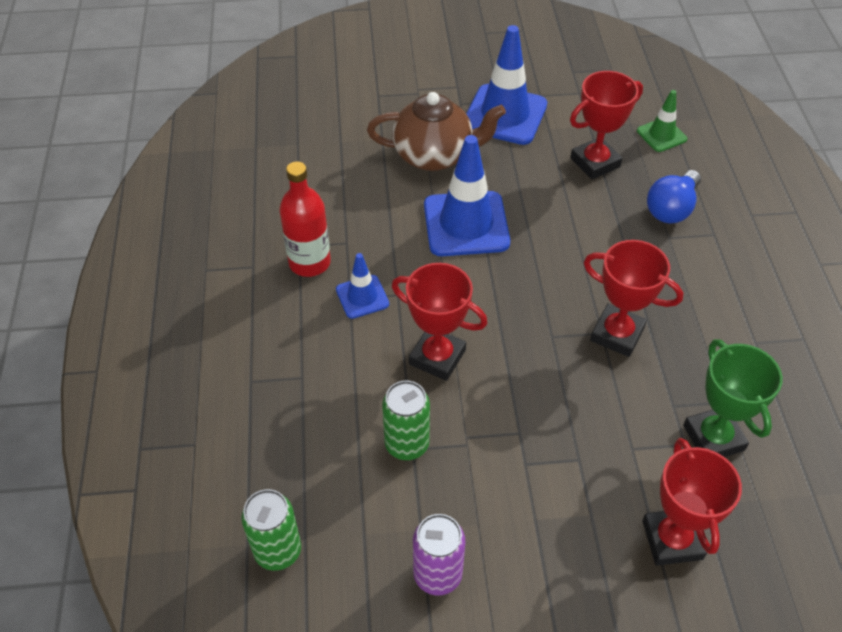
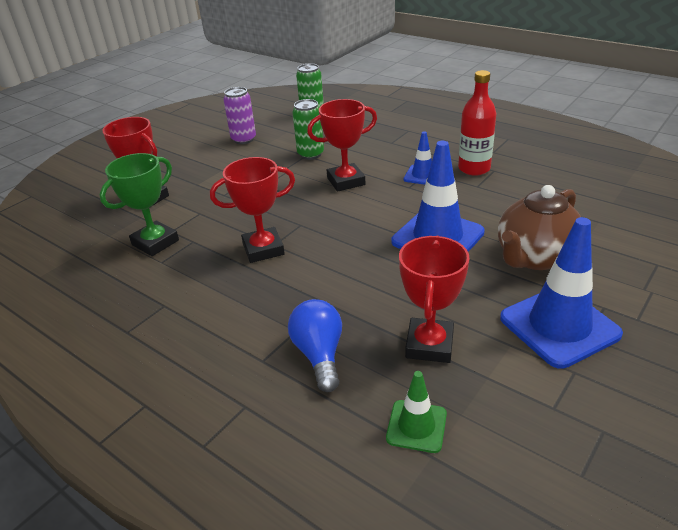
camera: 135 degrees right, 15 degrees down
(713, 438) = (155, 242): green trophy -> green trophy turned 75 degrees counterclockwise

